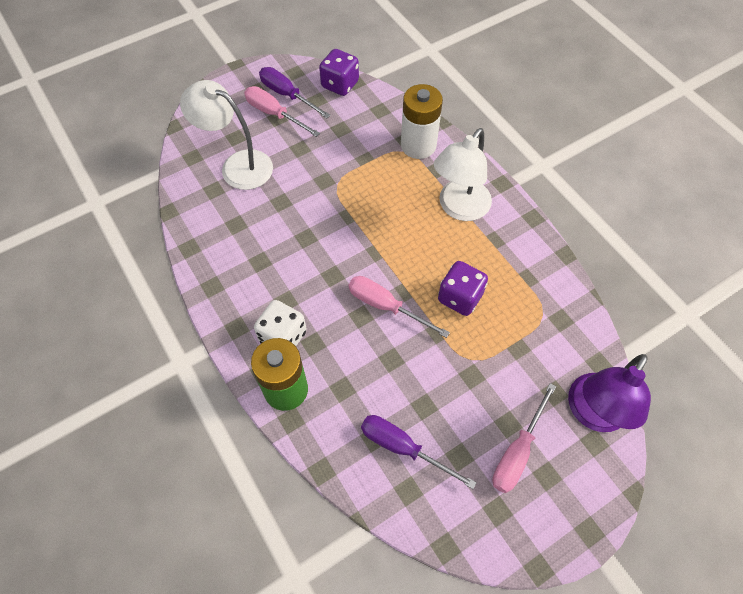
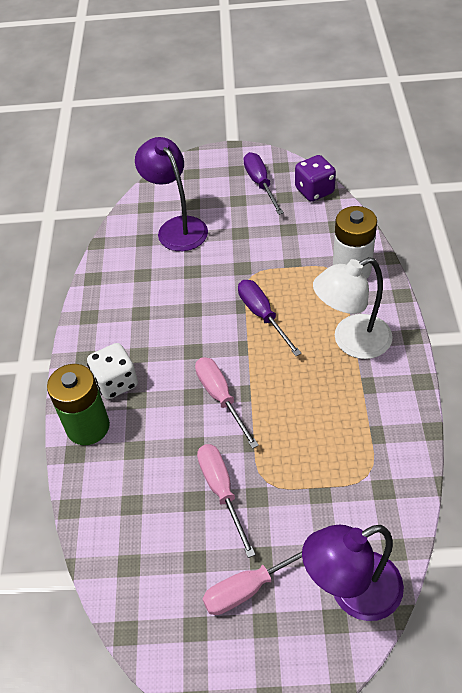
camera: 35 degrees right, 10 degrees down
(237, 165) = (177, 227): white lamp -> purple lamp
(274, 114) = (238, 196): pink screwdriver -> pink screwdriver (222, 491)
(403, 448) = (150, 526): purple screwdriver -> purple screwdriver (262, 315)
(460, 297) = (295, 421): purple dice -> none

